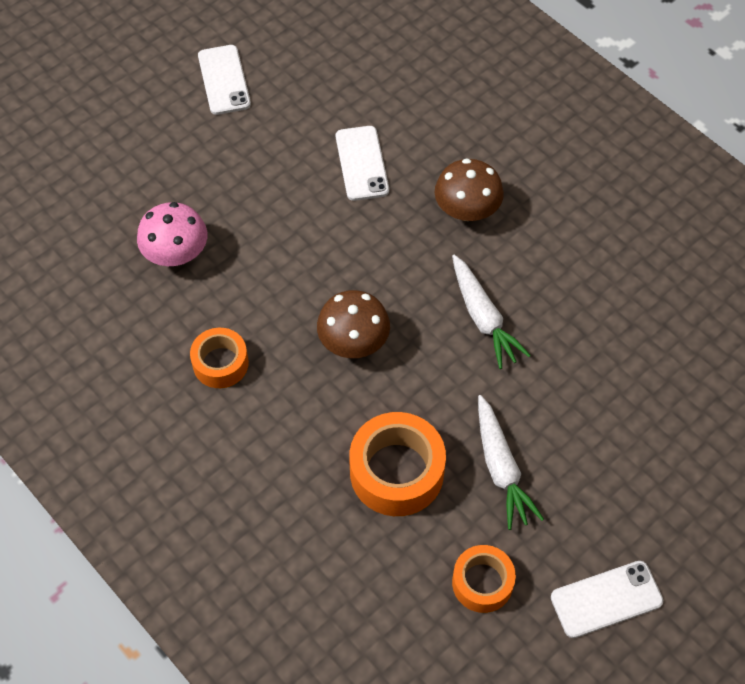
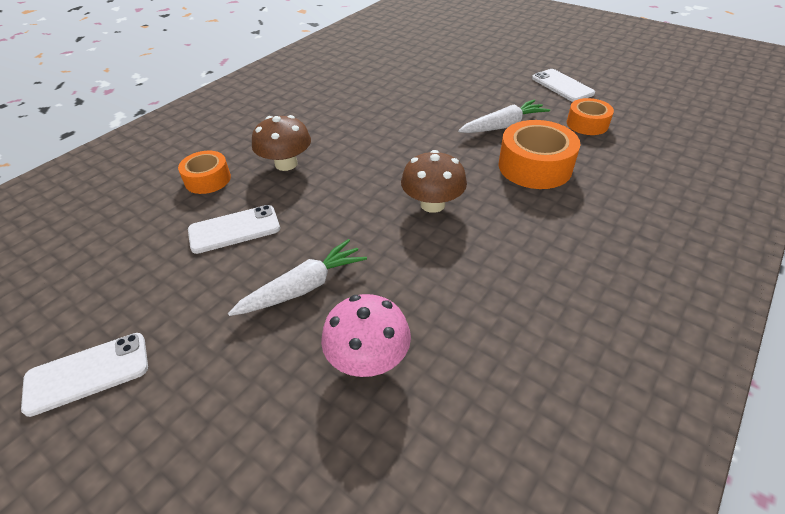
camera: 100 degrees left, 15 degrees down
(220, 363) = (492, 286): orange tape -> orange tape (208, 179)
(483, 317) = (386, 145): white carrot -> white carrot (303, 287)

